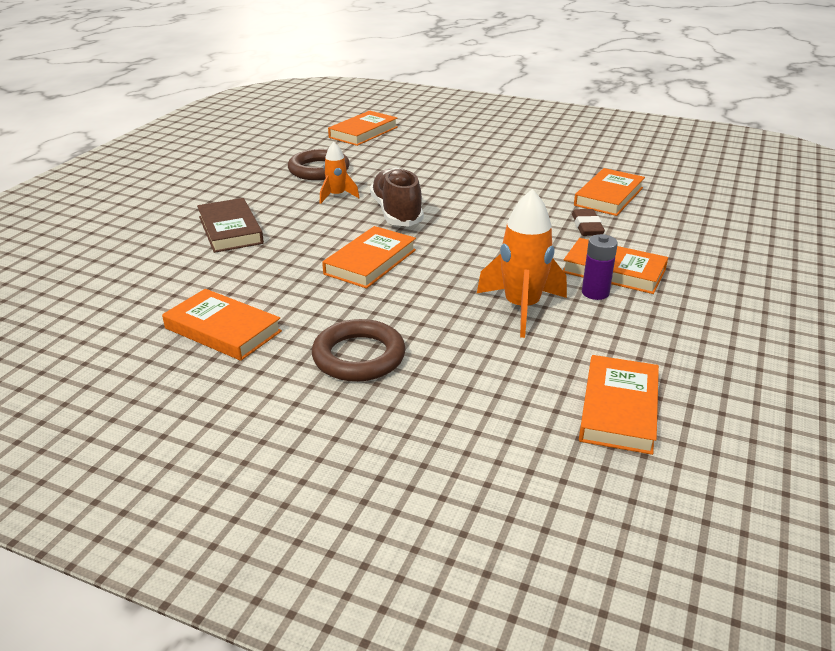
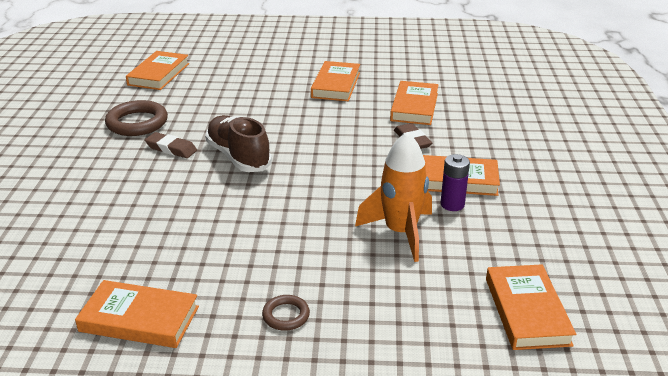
camera: 20 degrees left, 0 degrees up
(230, 230) = (84, 206): brown book -> none
(337, 196) = (171, 149): orange rocket -> brown eraser
(359, 356) = (286, 315): brown ring -> brown ring, size x0.54
(370, 262) = (242, 214): orange book -> orange book (336, 85)

